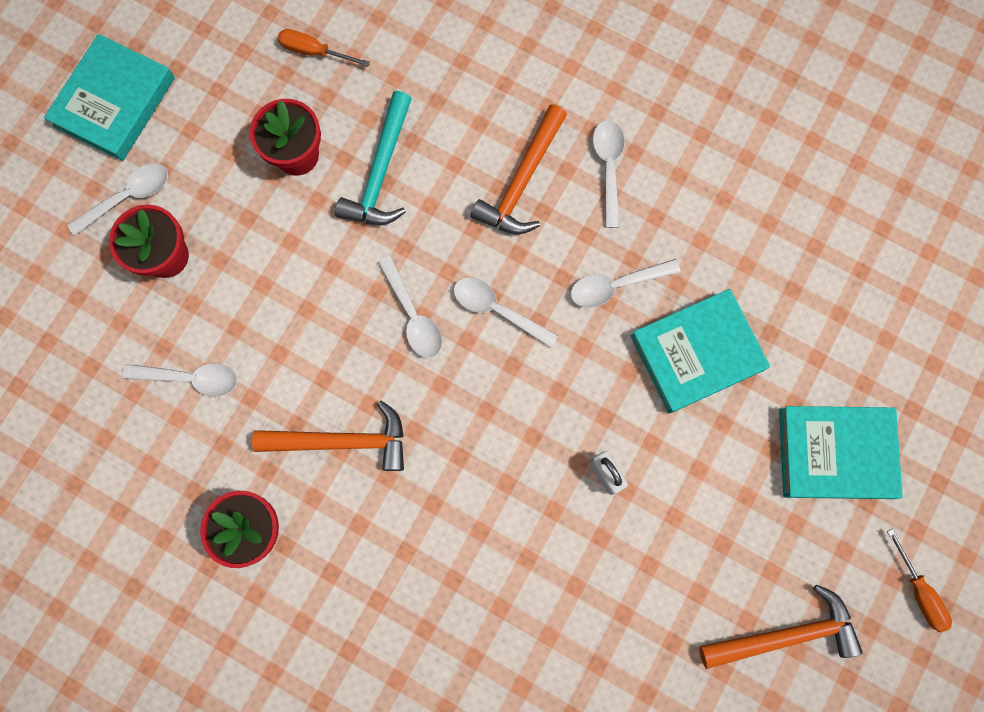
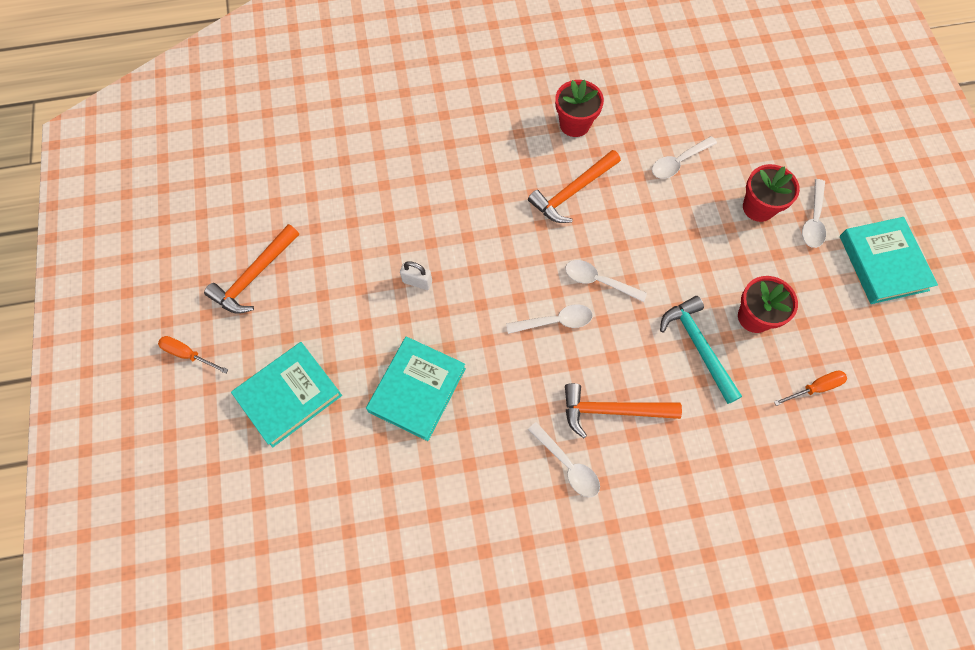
camera: 140 degrees right, 10 degrees down
(522, 181) = (612, 410): orange hammer -> orange hammer turned 75 degrees counterclockwise
(616, 285) = (499, 391): white spoon -> none

